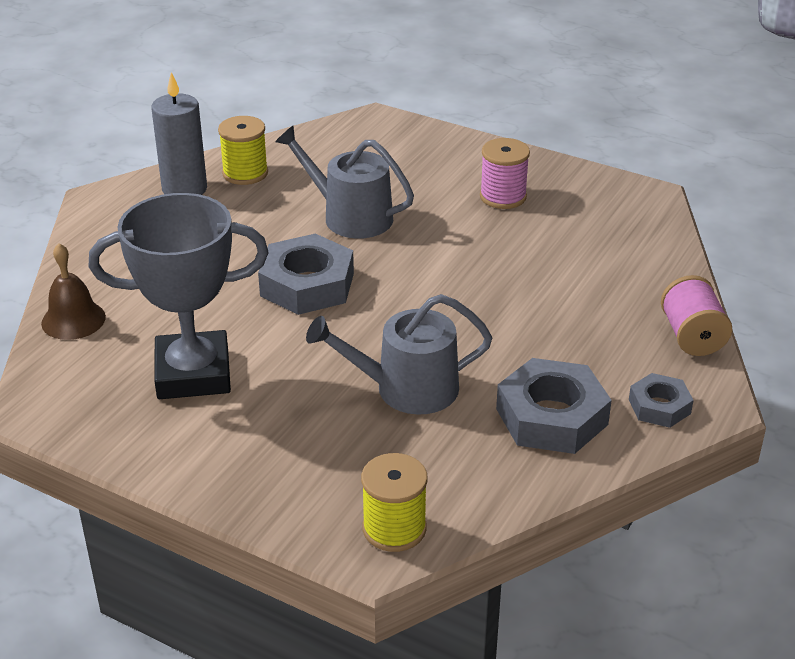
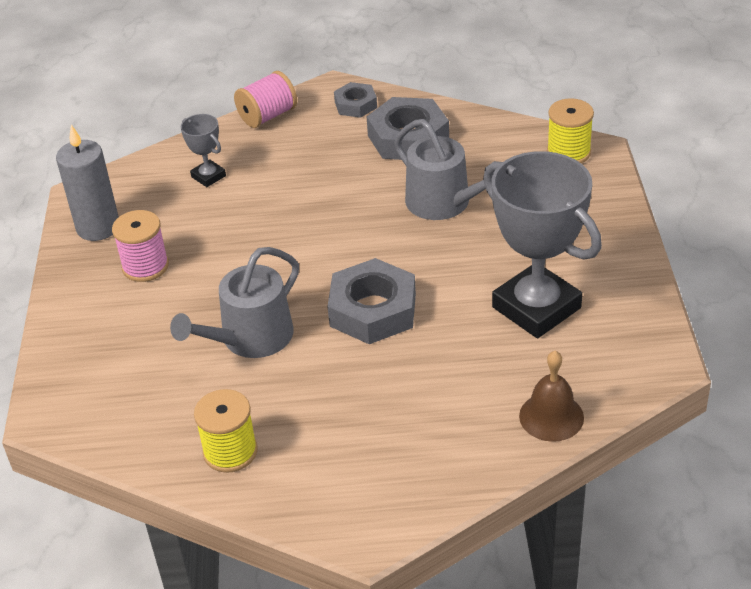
camera: 120 degrees left, 5 degrees up
(184, 189) = (295, 478): grey candle -> grey candle (98, 227)
(350, 216) = (250, 338): grey watering can -> grey watering can turned 45 degrees clockwise
(609, 265) = (208, 176): none -> grey trophy

